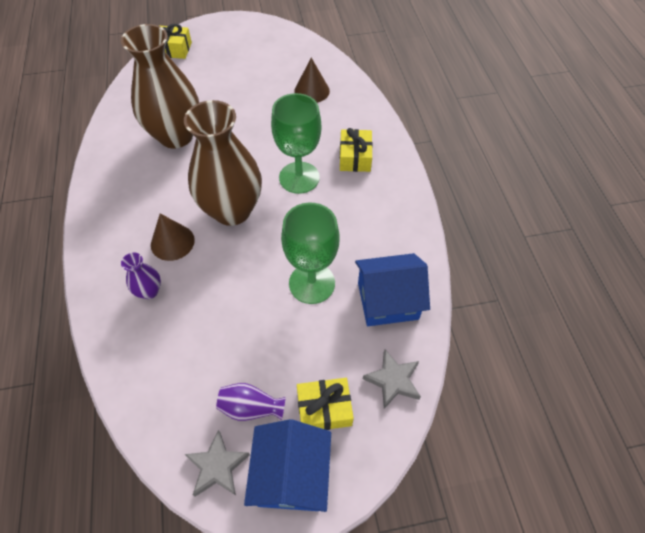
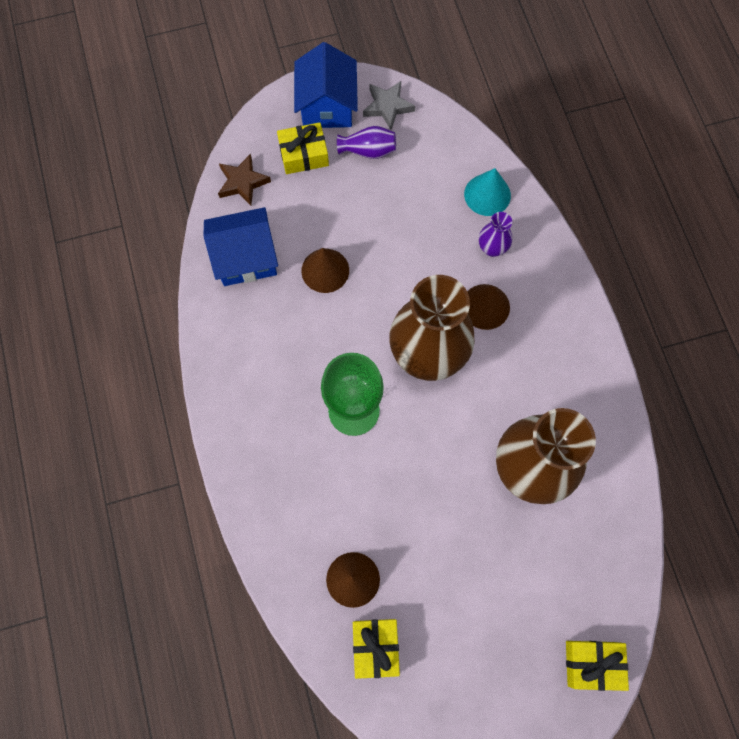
camera: 175 degrees right, 15 degrees up
(135, 345) = (487, 194): none -> turquoise cone
(312, 283) = (325, 270): green goblet -> brown cone
(355, 157) = (284, 450): yellow gift -> yellow gift (375, 647)
(393, 380) = (243, 182): grey star -> brown star

